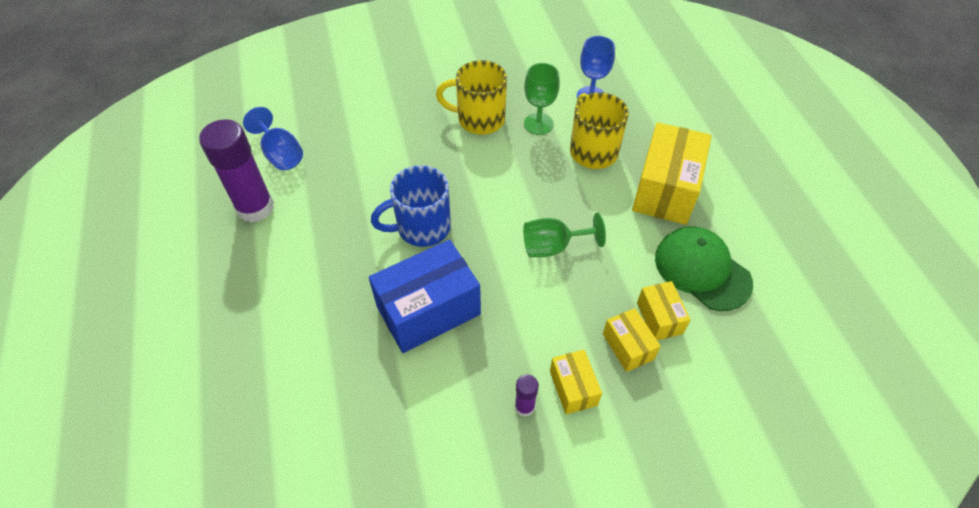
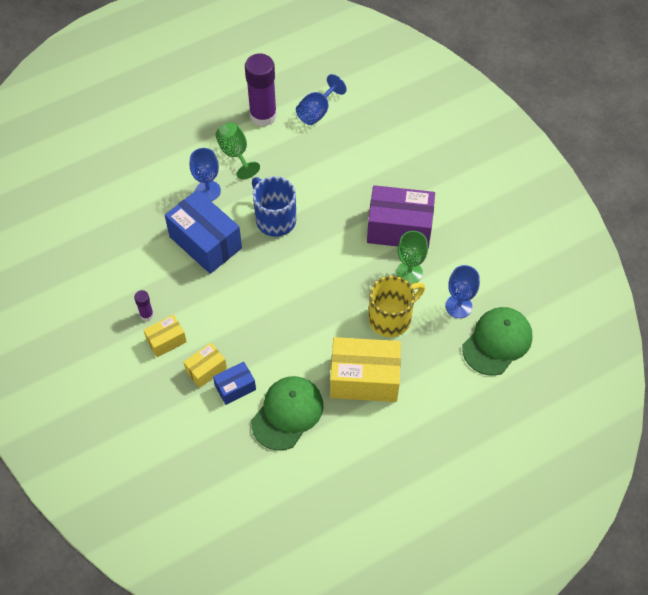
camera: 75 degrees right, 5 degrees up
(345, 292) = (208, 191): none -> blue goblet
(479, 119) = (399, 228): yellow mug -> purple box
(553, 247) = (281, 307): green goblet -> green goblet (235, 154)
(638, 79) = (497, 342): none -> green cap
(659, 318) = (235, 388): yellow box -> blue box

